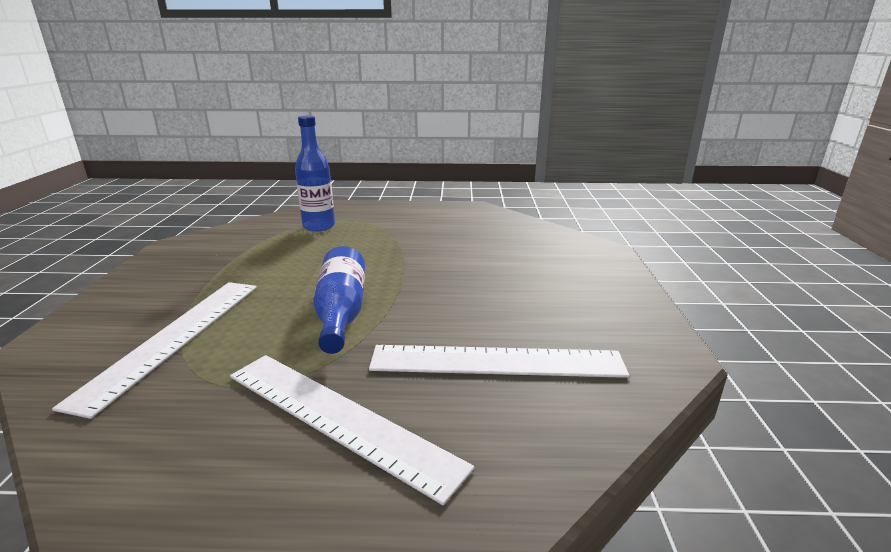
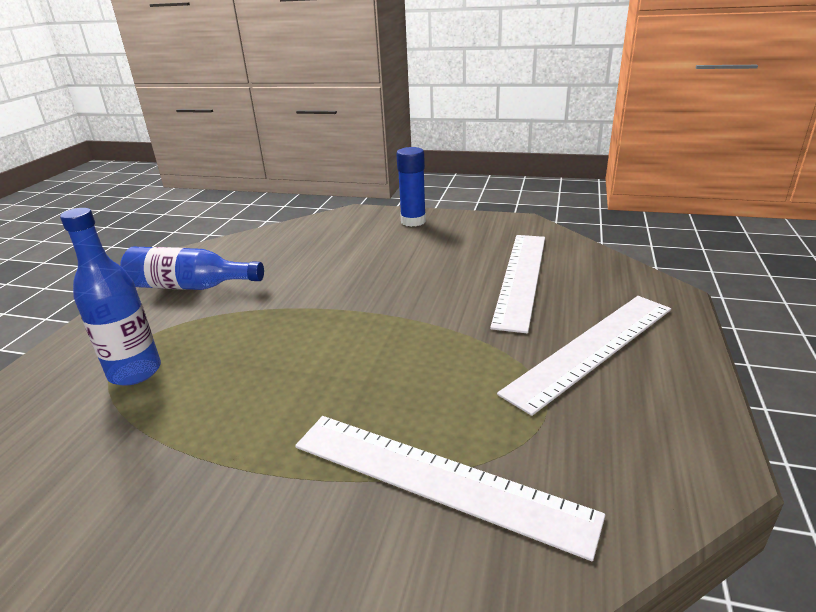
camera: 75 degrees left, 5 degrees up
(341, 312) = (418, 349): blue bottle -> blue bottle (190, 286)
(608, 281) = (413, 221): none -> blue glue stick

